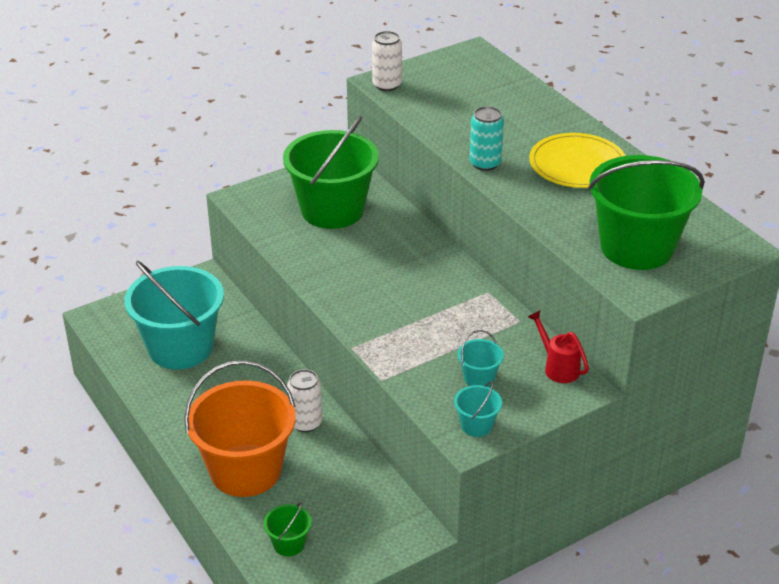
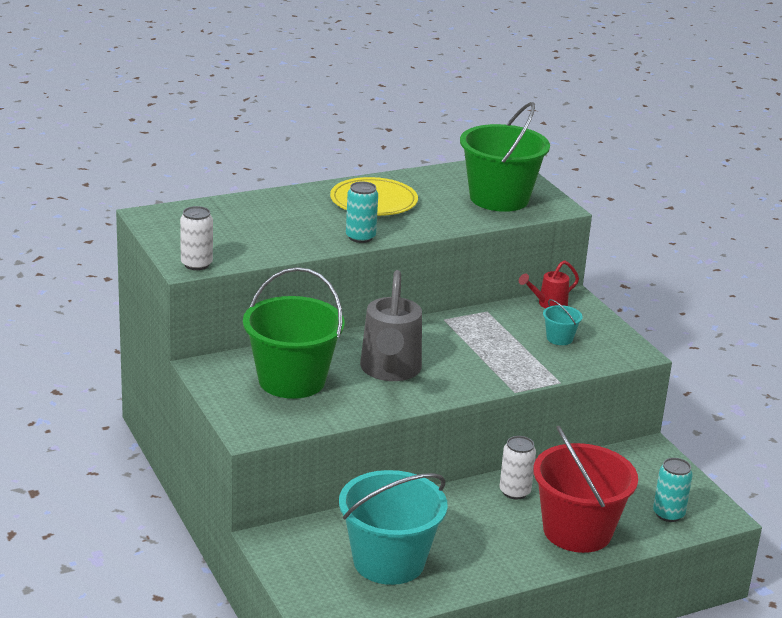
camera: 85 degrees left, 10 degrees down
(245, 470) = (577, 531): orange bucket -> red bucket
(289, 544) = (668, 514): green bucket -> turquoise can
(366, 264) = (389, 371): none -> grey watering can
(476, 425) = (618, 347): turquoise bucket -> none

